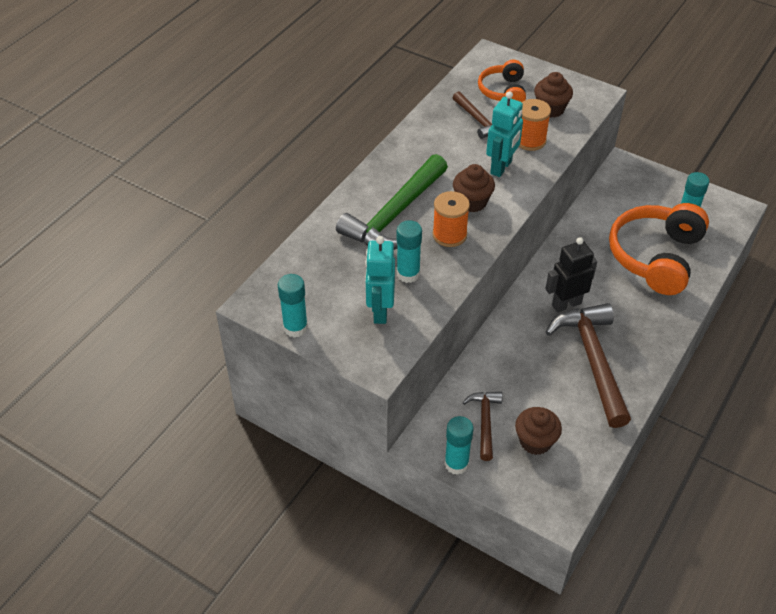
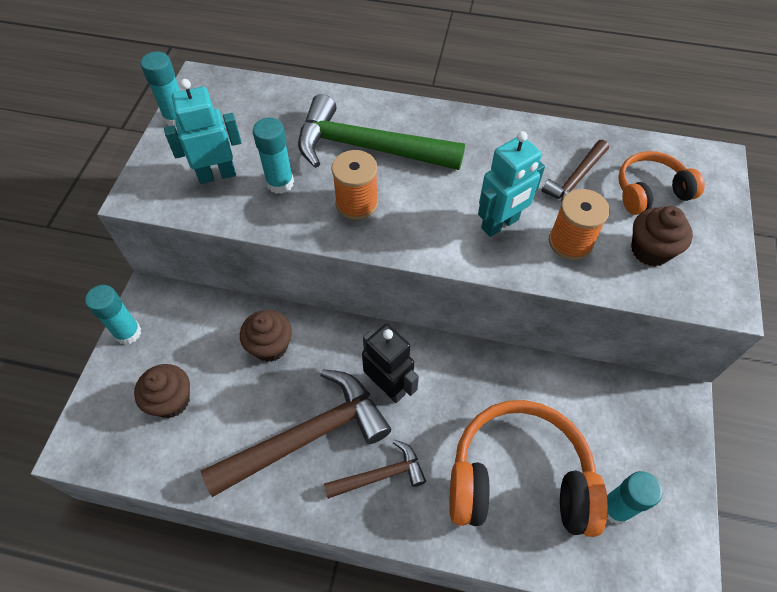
camera: 70 degrees right, 10 degrees up
(472, 202) = (422, 210): brown cupcake -> brown cupcake (270, 346)
(484, 422) = (187, 344): brown hammer -> brown hammer (380, 475)
(501, 167) = (500, 224): turquoise robot -> turquoise robot turned 45 degrees counterclockwise

